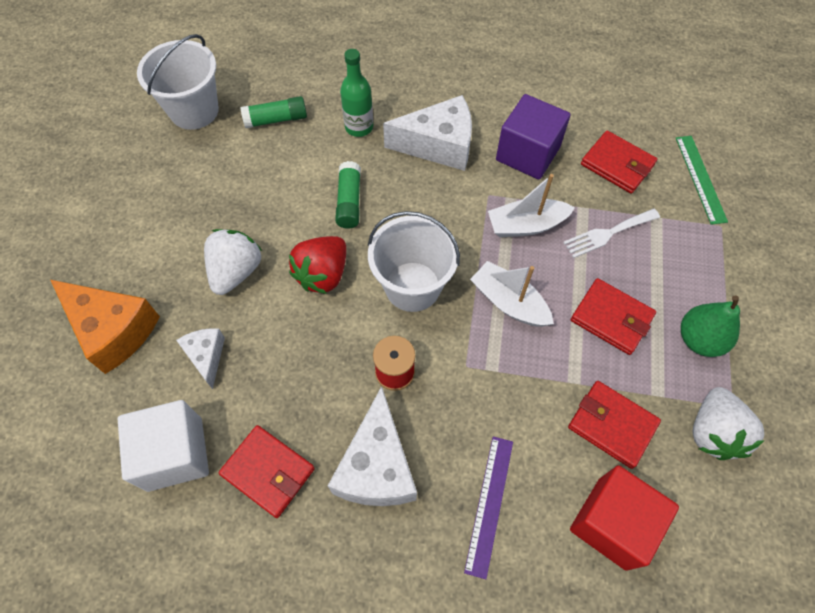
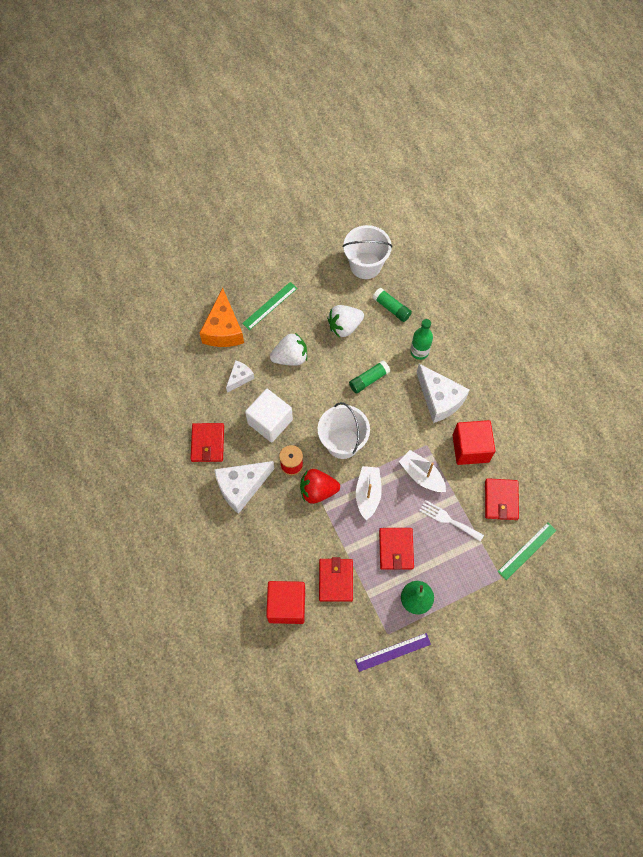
camera: 55 degrees right, 5 degrees up
(138, 248) = (270, 305): none -> green ruler
(175, 454) = (189, 400): white cube -> white cube (270, 421)
(323, 274) = (318, 397): red strawberry -> red strawberry (318, 490)
(489, 504) = (258, 546): purple ruler -> purple ruler (393, 652)
(527, 154) = (470, 448): purple cube -> red cube
(713, 432) = (366, 631): white strawberry -> white strawberry (344, 326)

